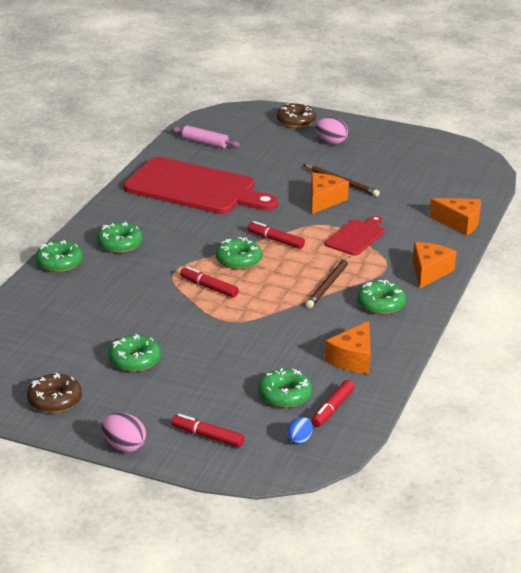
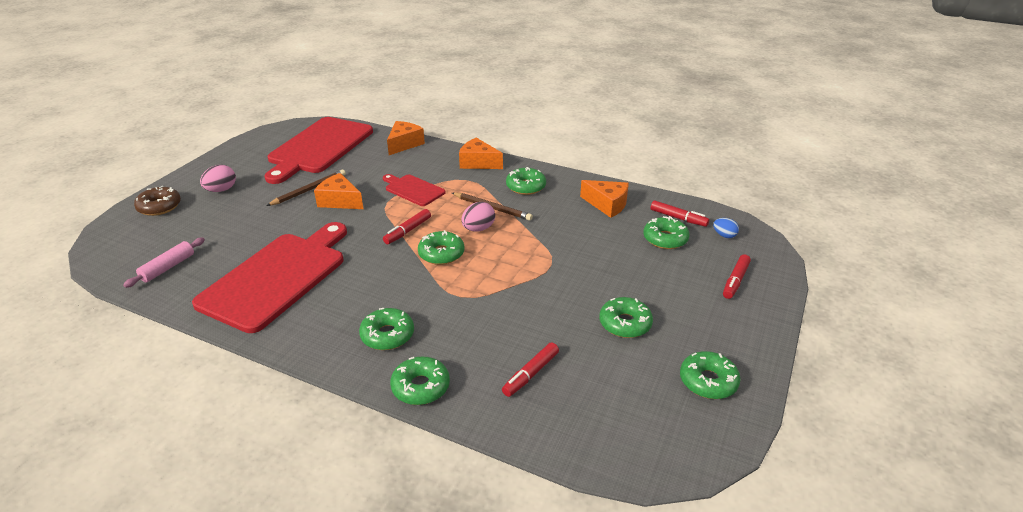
camera: 85 degrees left, 5 degrees up
(54, 400) = (708, 381): brown donut -> green donut
(124, 446) = (768, 330): pink egg -> pink egg (478, 229)
(209, 287) = (490, 273): red marker -> red marker (531, 374)
(433, 176) = (319, 147): none -> red cutting board

